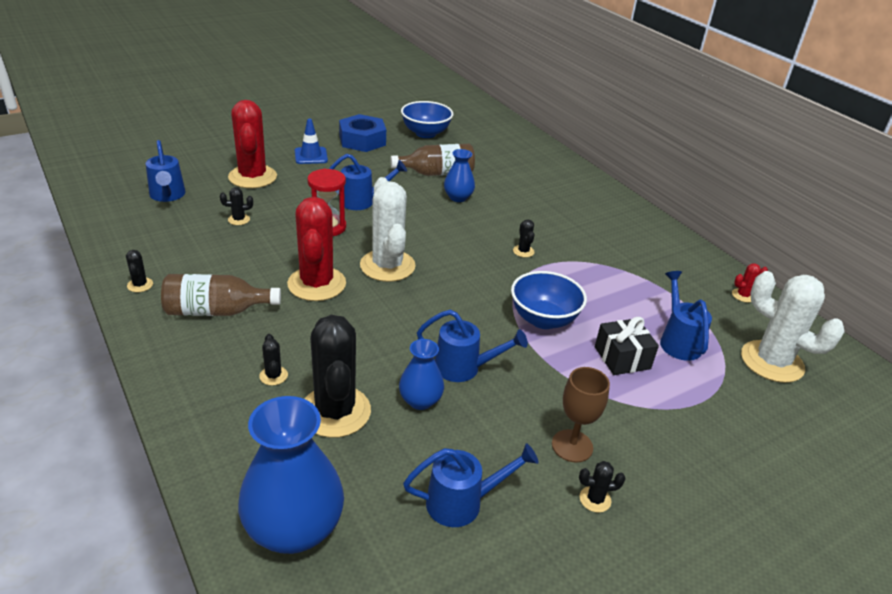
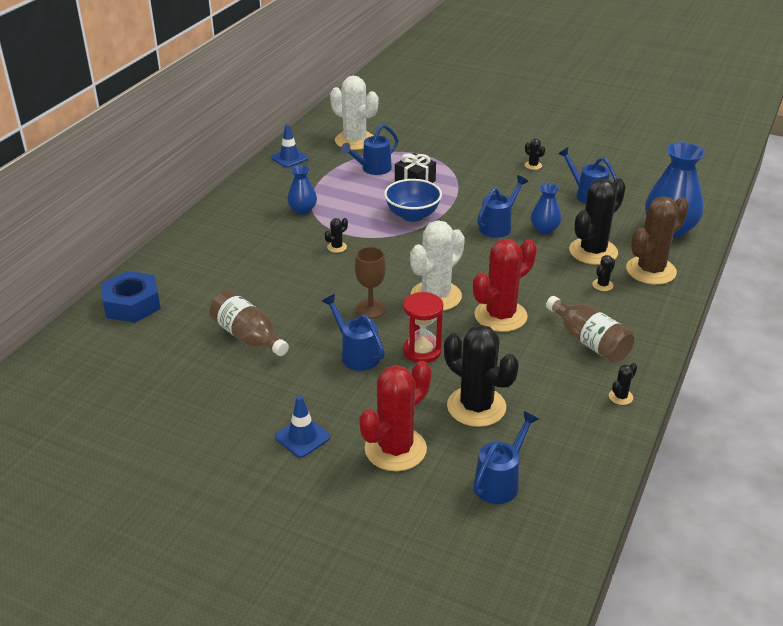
camera: 120 degrees left, 0 degrees up
(239, 219) = (476, 407): black cactus -> black cactus, size x2.43
(245, 434) = (651, 270): none -> brown cactus
(362, 140) = (221, 421): blue nut -> blue nut (132, 304)
(425, 133) = (153, 385): blue bowl -> none
(458, 197) = (285, 306): blue vase -> blue vase (302, 210)
(464, 368) = (498, 226): blue watering can -> blue watering can turned 60 degrees clockwise
(572, 446) = (508, 179): brown goblet -> brown goblet (370, 309)
(743, 295) = (289, 158): red cactus -> blue traffic cone
(772, 362) = (355, 141): white cactus -> white cactus turned 60 degrees counterclockwise

